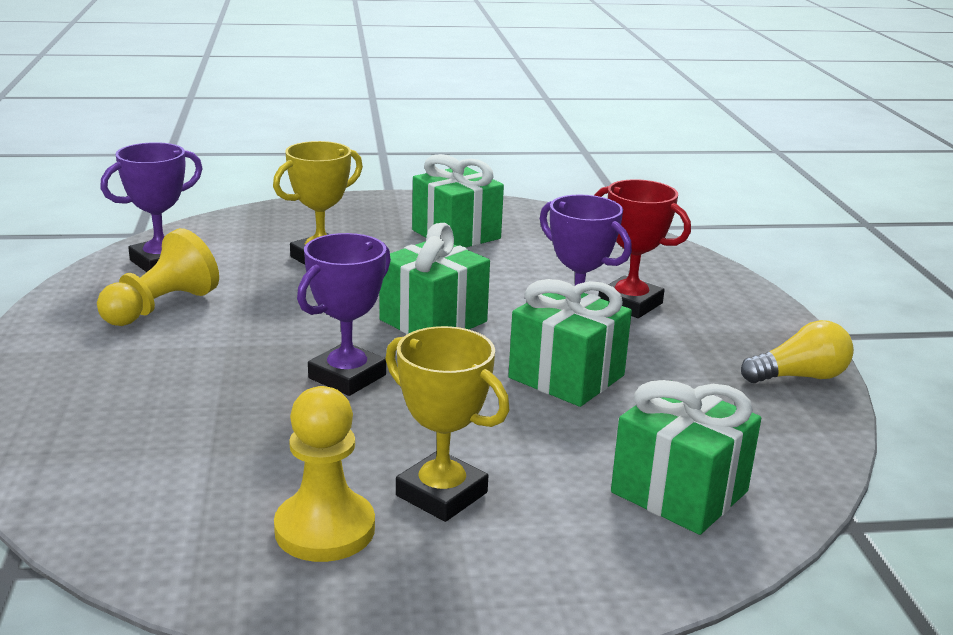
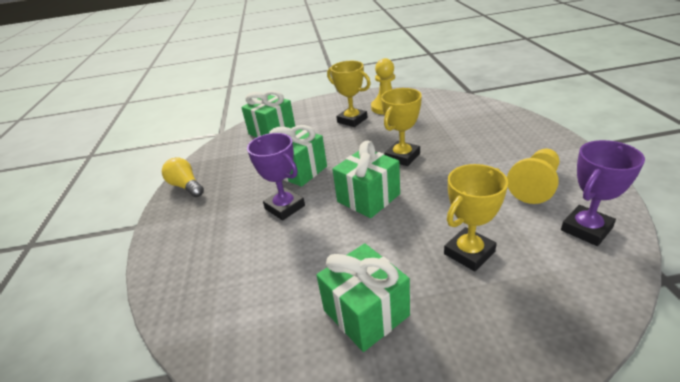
camera: 175 degrees left, 10 degrees up
(347, 376) = (402, 157): purple trophy -> yellow trophy
(630, 304) = (244, 231): red trophy -> none
(799, 377) = (186, 186): yellow light bulb -> yellow light bulb turned 60 degrees clockwise

